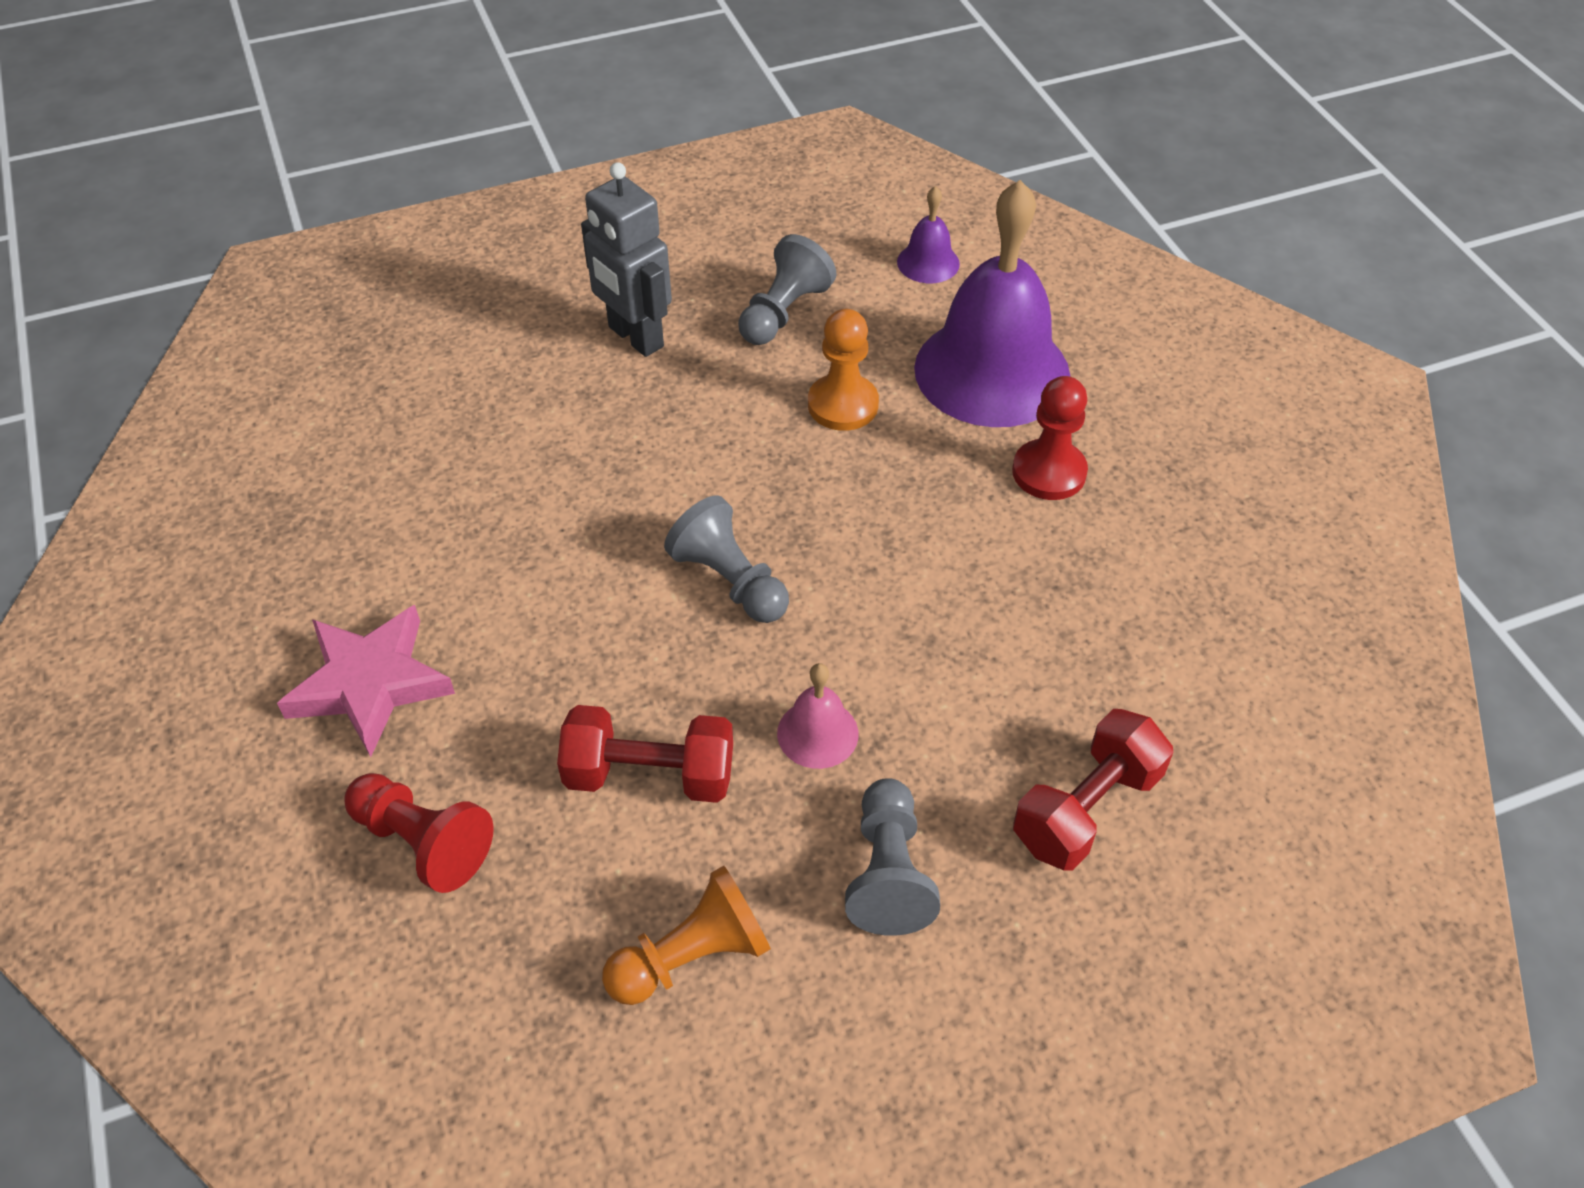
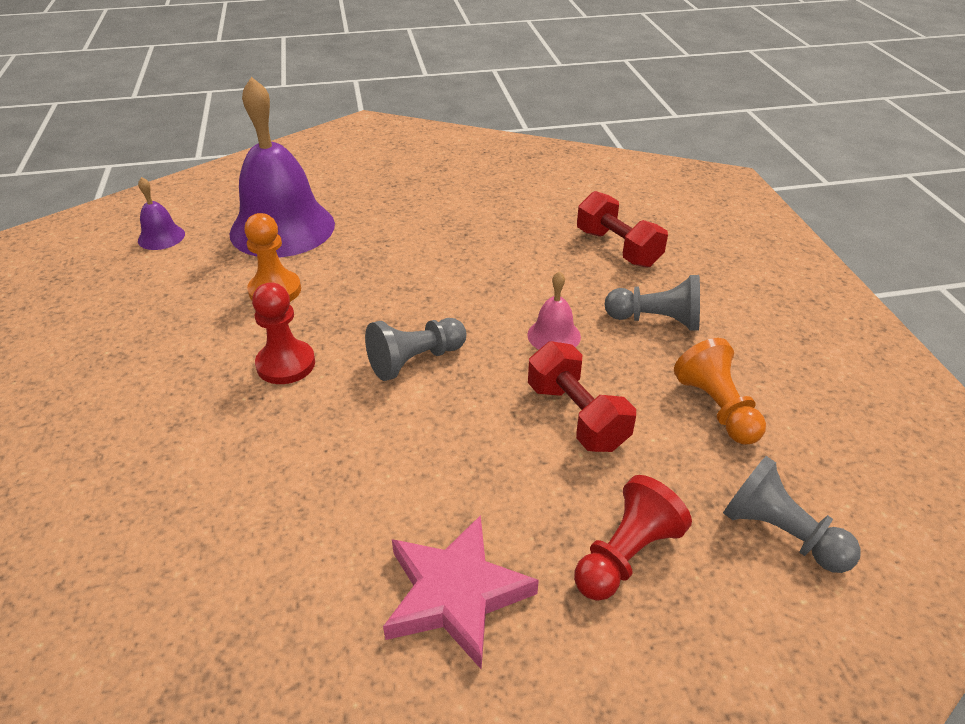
camera: 80 degrees left, 10 degrees down
(635, 337) = (128, 388): grey robot -> none
(650, 775) = (577, 416): red dumbbell -> red dumbbell turned 45 degrees counterclockwise
(783, 312) = (160, 306): grey pawn -> grey pawn (780, 533)
(1049, 472) = (378, 222): red pawn -> red pawn (286, 364)

